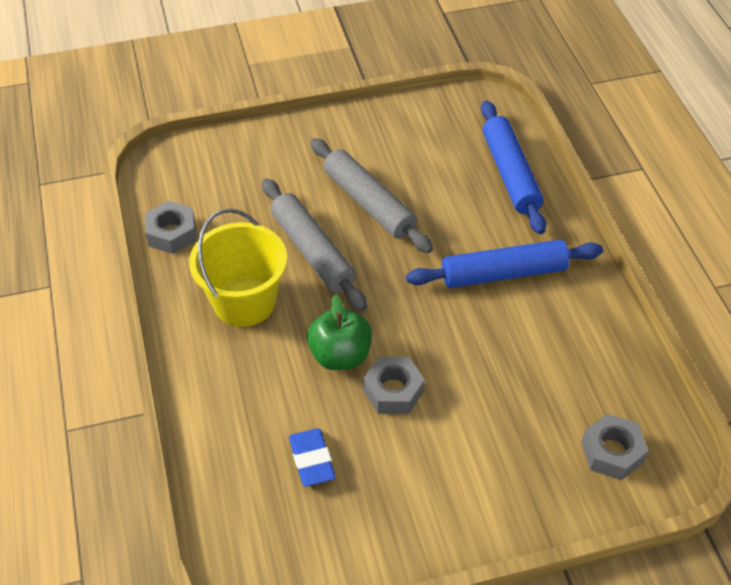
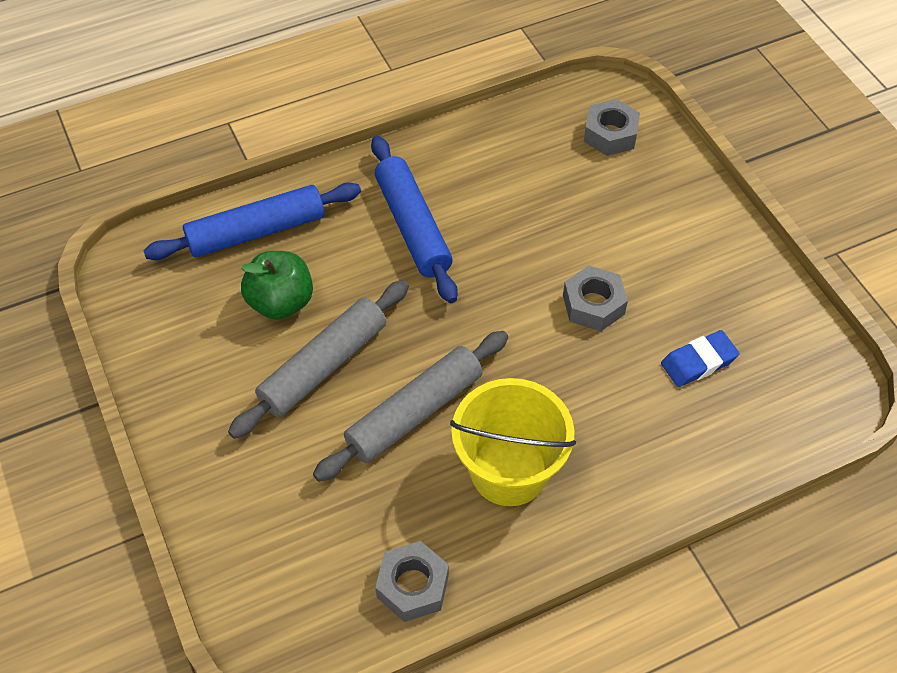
camera: 100 degrees left, 5 degrees up
(340, 355) = (561, 358): green apple -> green apple (281, 302)

